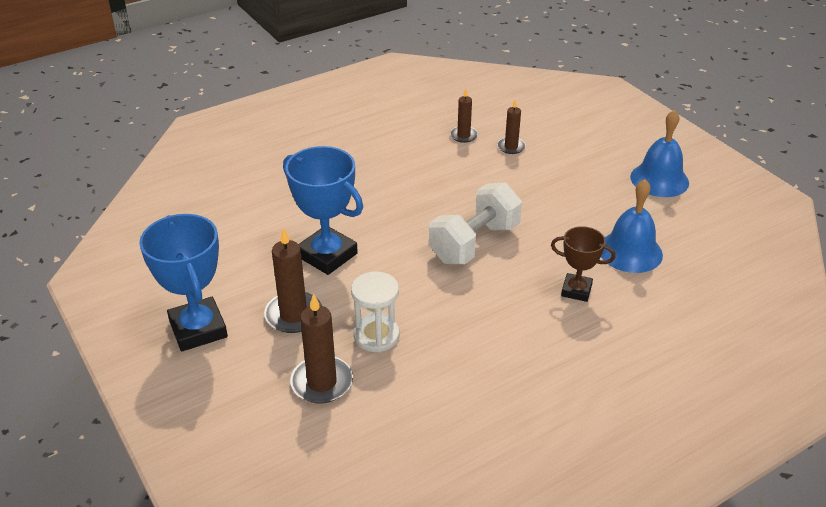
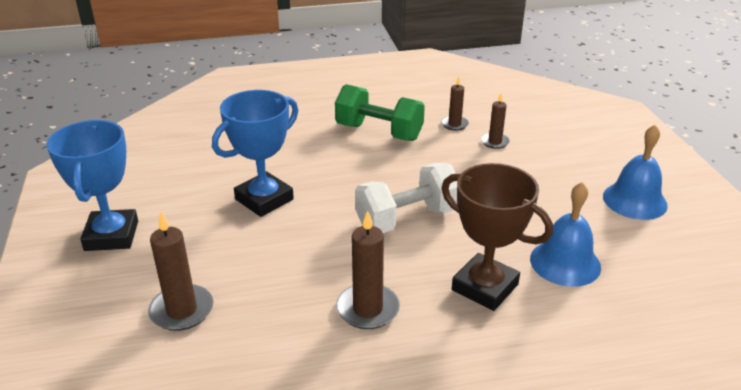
camera: 20 degrees right, 5 degrees down
(293, 315) = (199, 243): brown candle -> brown candle (367, 309)
(327, 255) = (264, 199): blue trophy -> blue trophy turned 75 degrees clockwise
(376, 336) = (260, 281): white hourglass -> none
(396, 159) = (379, 132): none -> green dumbbell
(576, 290) = (485, 287): brown trophy -> brown trophy, size x1.71

